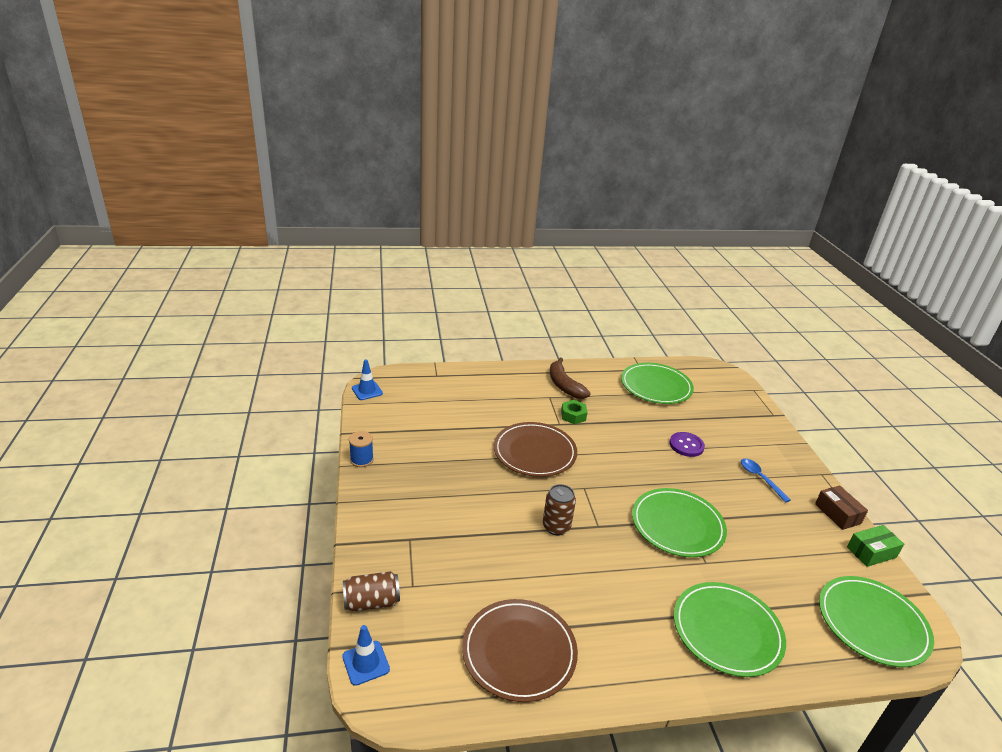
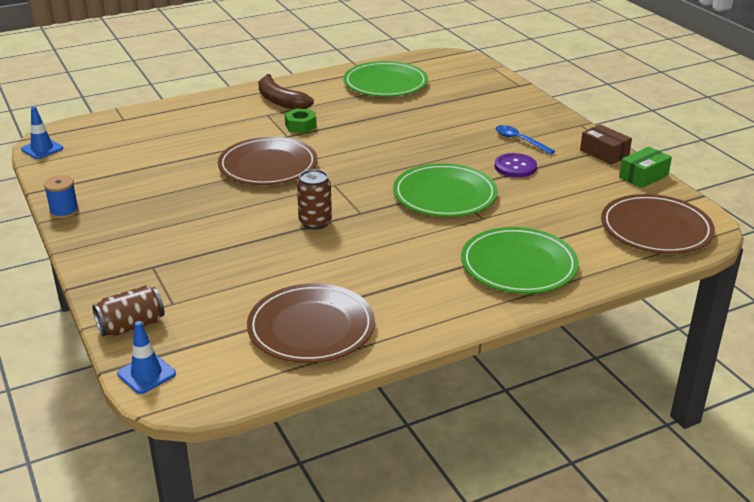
camera: 15 degrees left, 0 degrees up
(686, 445) = (434, 128): purple button -> purple button (515, 167)
(872, 623) = (656, 229): green plate -> brown plate

